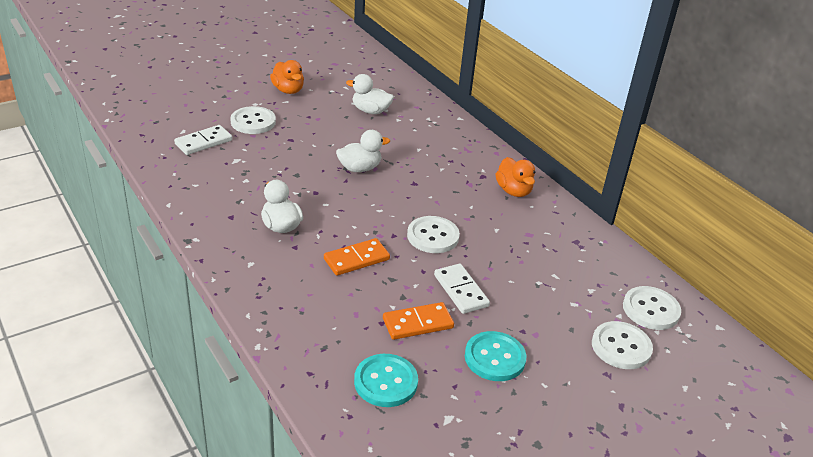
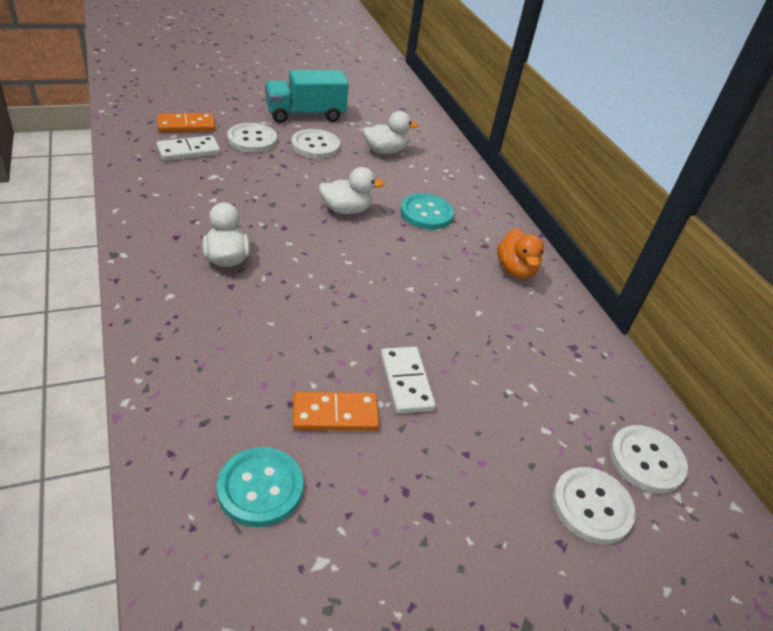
camera: 10 degrees right, 5 degrees up
(288, 90) = (305, 115): orange duck -> turquoise truck
(356, 259) = (295, 315): orange domino -> orange domino (186, 125)
(370, 111) = (384, 151): white duck -> white duck turned 135 degrees clockwise
(433, 236) = (398, 305): white button -> white button (315, 146)
(494, 358) = (416, 485): turquoise button -> turquoise button (426, 213)

